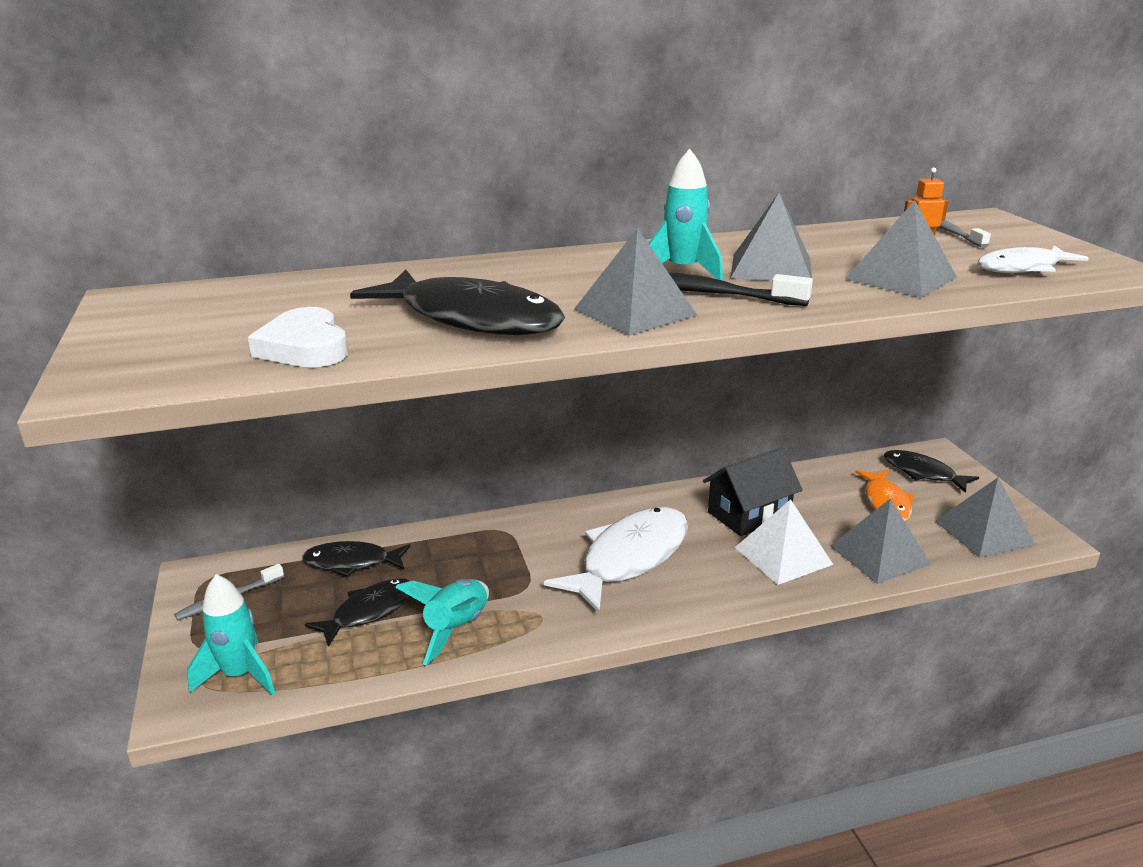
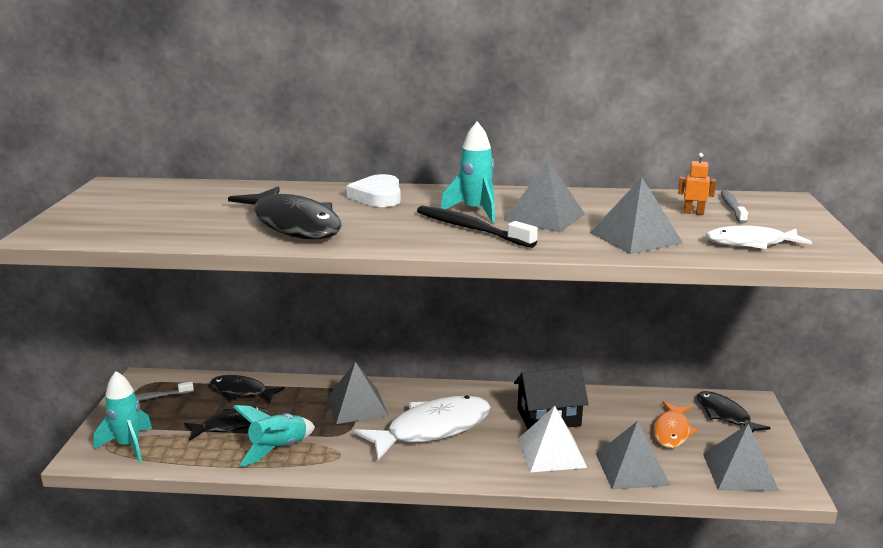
camera: 20 degrees right, 5 degrees down
(305, 347) = (175, 228): white heart -> white heart (378, 196)
(635, 312) = (404, 235): grey pyramid -> grey pyramid (357, 405)

